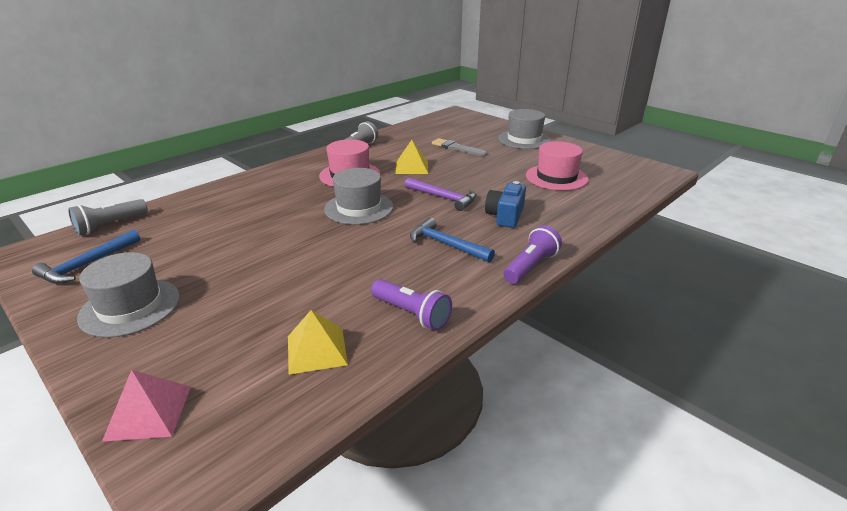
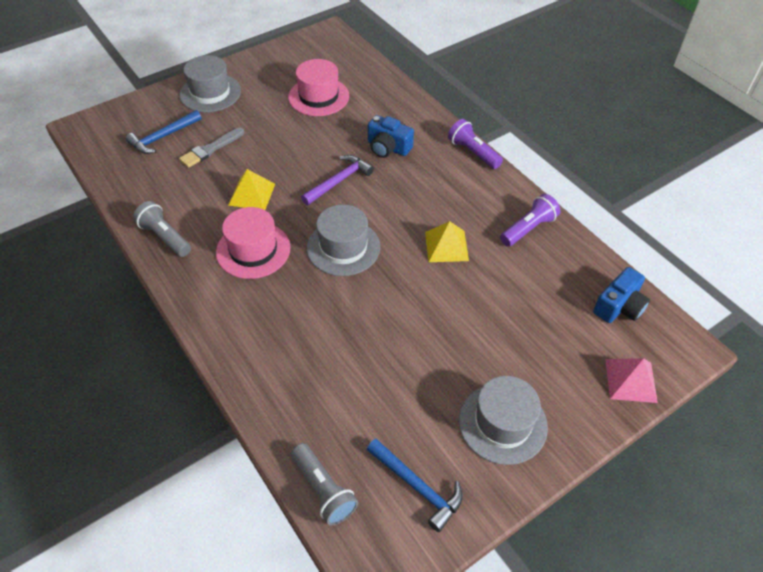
camera: 80 degrees left, 20 degrees up
(278, 402) = (619, 306): none -> blue camera
(316, 350) = (567, 286): yellow pyramid -> yellow pyramid (446, 246)
(446, 244) = (431, 194): blue hammer -> blue hammer (163, 137)

